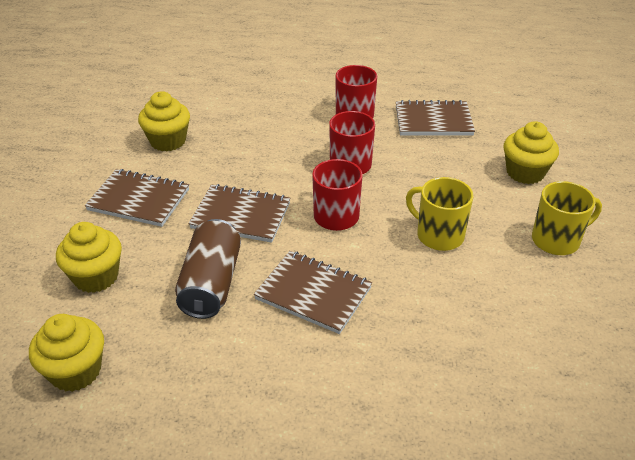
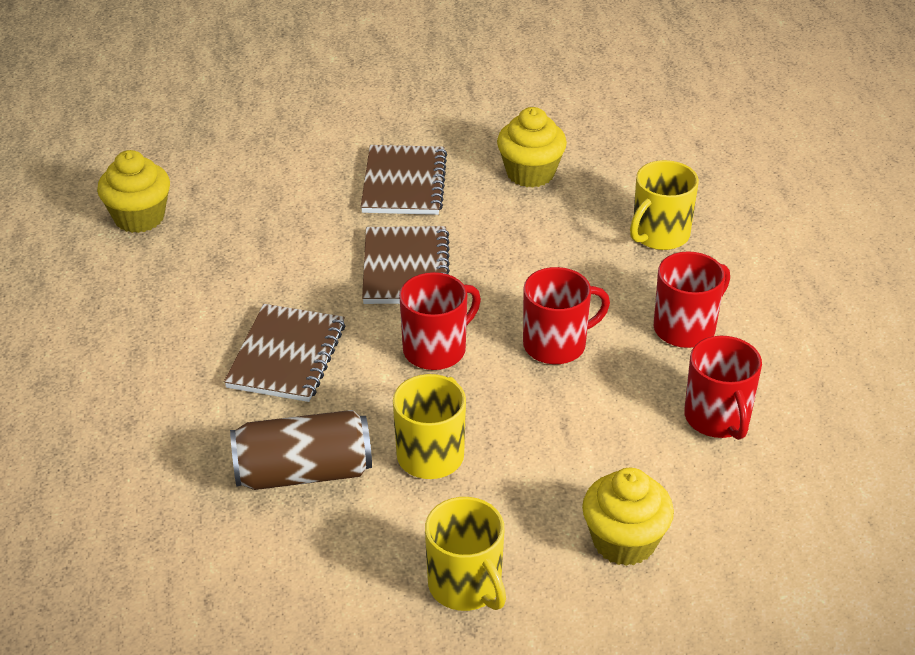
camera: 75 degrees right, 0 degrees up
(96, 277) = (268, 191): yellow cupcake -> none
(211, 284) = (280, 273): brown can -> brown can (303, 472)
(264, 106) = (659, 235): none -> yellow mug
(433, 121) = (718, 418): brown notebook -> red mug

